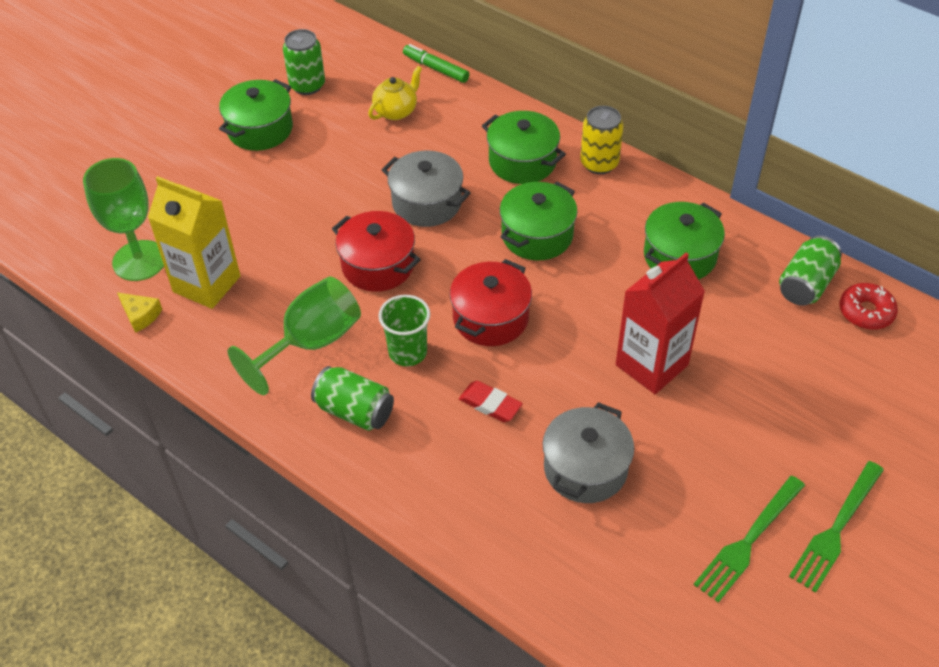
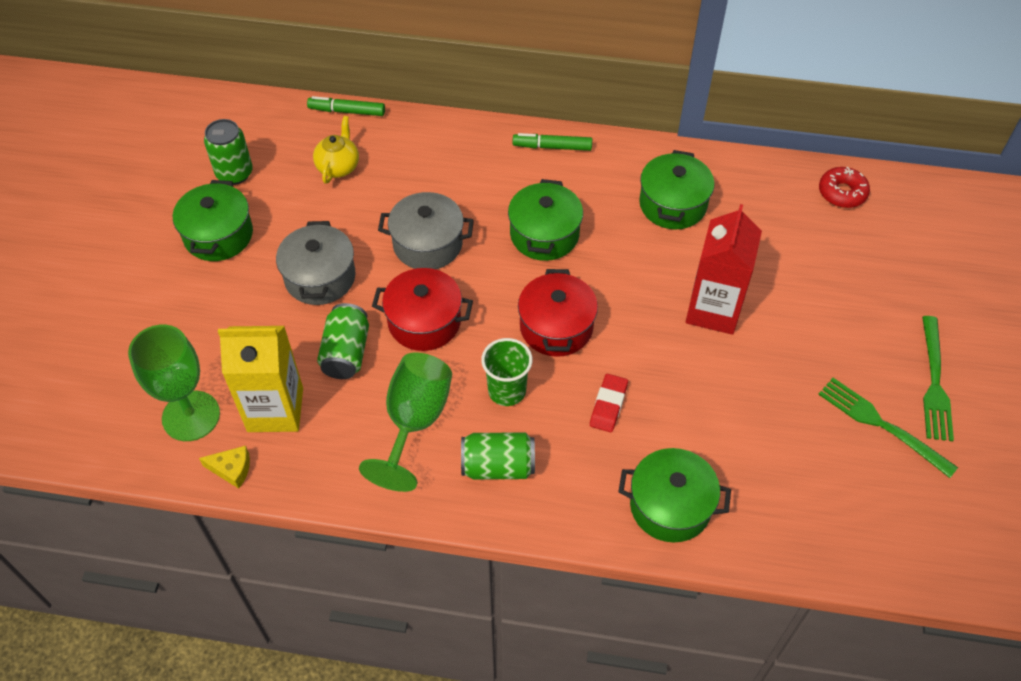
camera: 30 degrees left, 5 degrees up
(490, 404) = (608, 405): red eraser -> red eraser turned 75 degrees counterclockwise
(522, 161) = (486, 171): green pot -> green pot (670, 506)
(585, 468) = (721, 424): grey pot -> grey pot (320, 277)
(599, 163) = (552, 147): yellow can -> green marker
(748, 542) = (880, 424): green fork -> green fork turned 120 degrees clockwise
(806, 285) = (784, 188): green can -> green can (346, 353)

